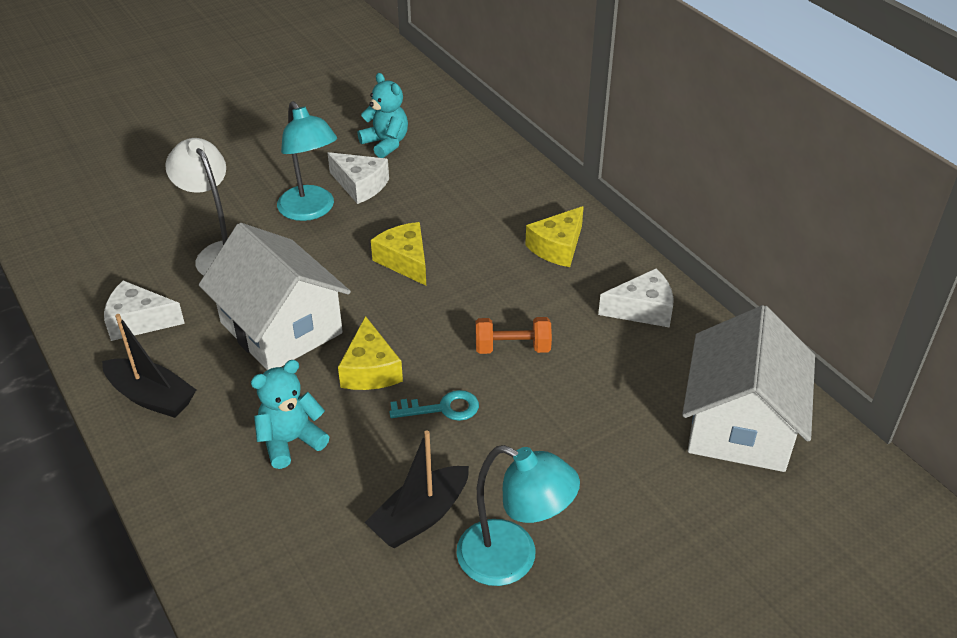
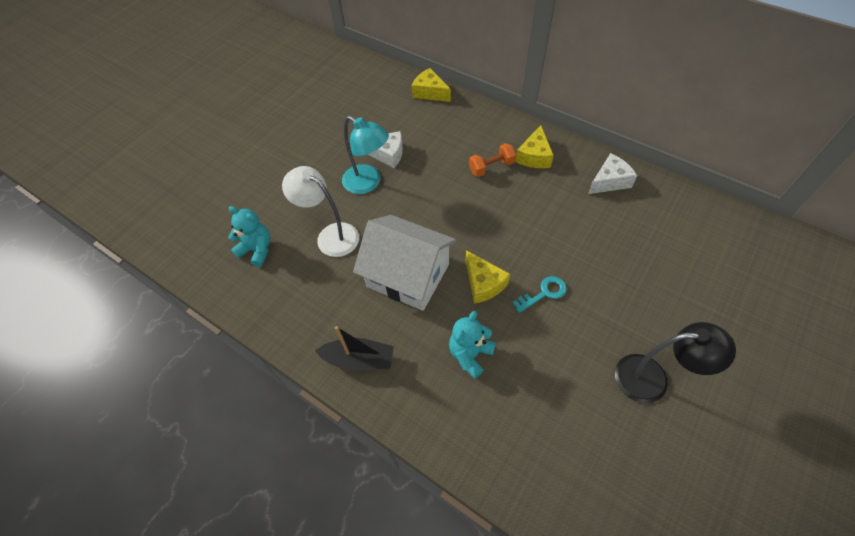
camera: 20 degrees left, 15 degrees up
(139, 321) = (311, 306): white cheese -> none
(386, 143) = (382, 118): turquoise teddy bear -> turquoise teddy bear (257, 250)
(405, 261) = (451, 198): yellow cheese -> yellow cheese (430, 92)
(420, 517) = (582, 373): black boat -> none
(512, 348) = (555, 235): orange dumbbell -> orange dumbbell (491, 167)
(512, 559) = (652, 378): turquoise lamp -> black lamp
(740, 424) = (710, 236): white house -> none

